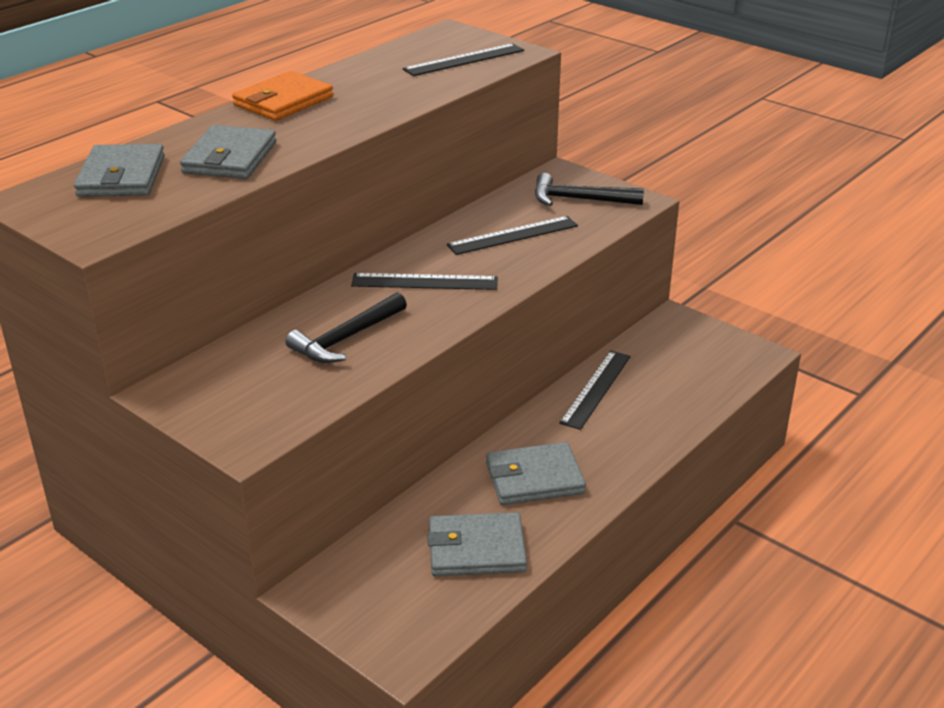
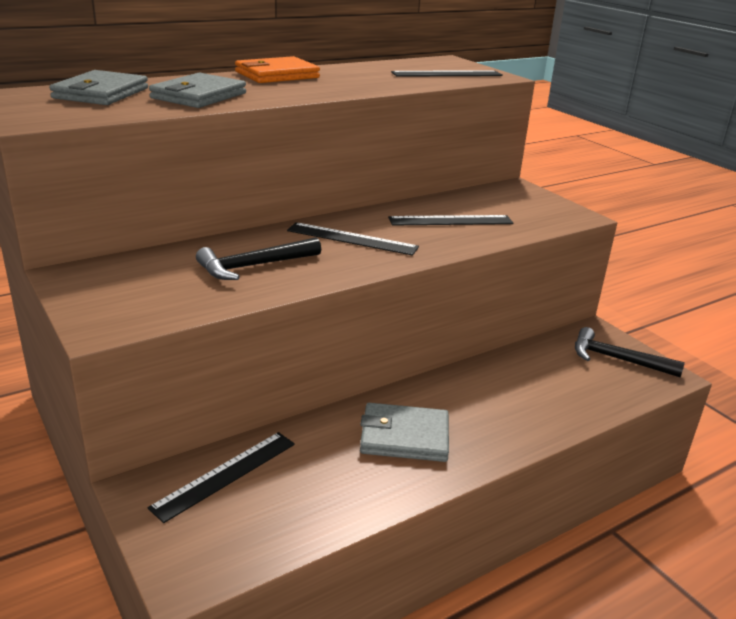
camera: 15 degrees right, 5 degrees down
(476, 549) = (316, 489): grey wallet -> none
(580, 199) = (524, 206): black hammer -> black hammer (617, 359)
(595, 389) = (497, 372): black ruler -> black ruler (225, 474)

